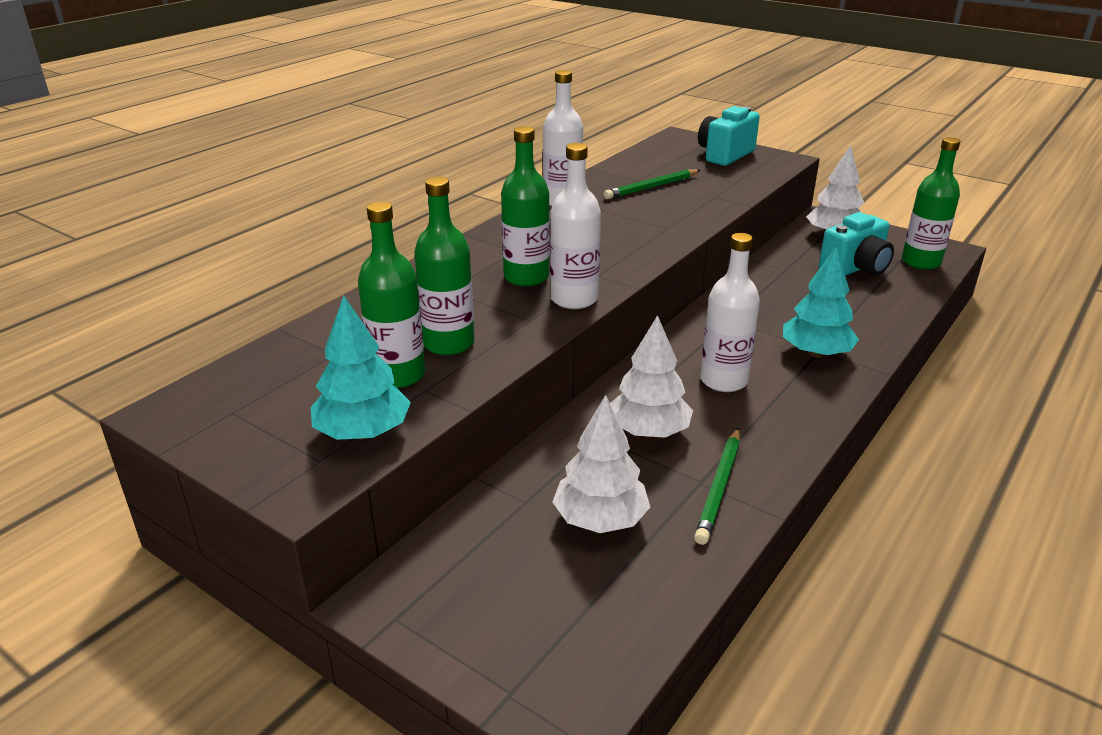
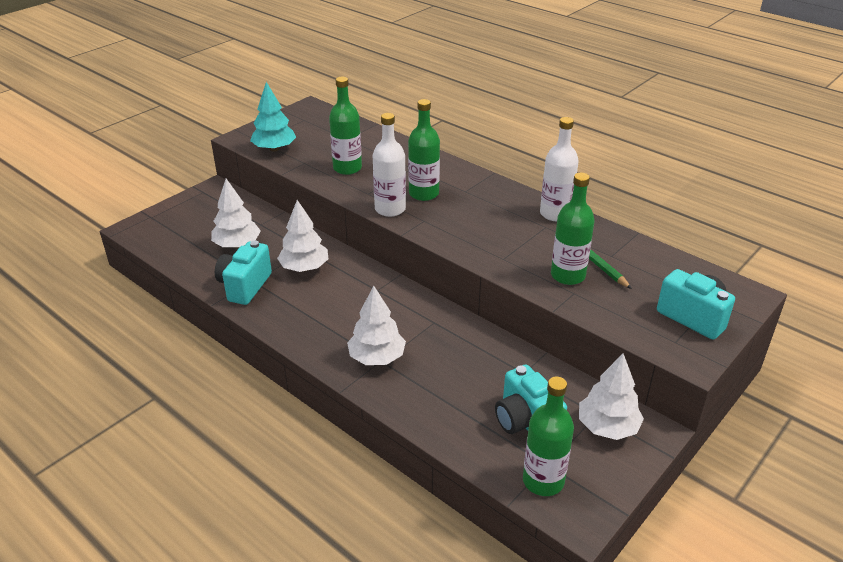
camera: 95 degrees right, 5 degrees up
(398, 375) = (320, 155): green bottle -> green bottle (568, 275)
(719, 488) = (245, 286): green pencil -> turquoise camera
(723, 380) = (350, 305): white bottle -> none
(816, 353) = (377, 358): turquoise tree -> white tree

